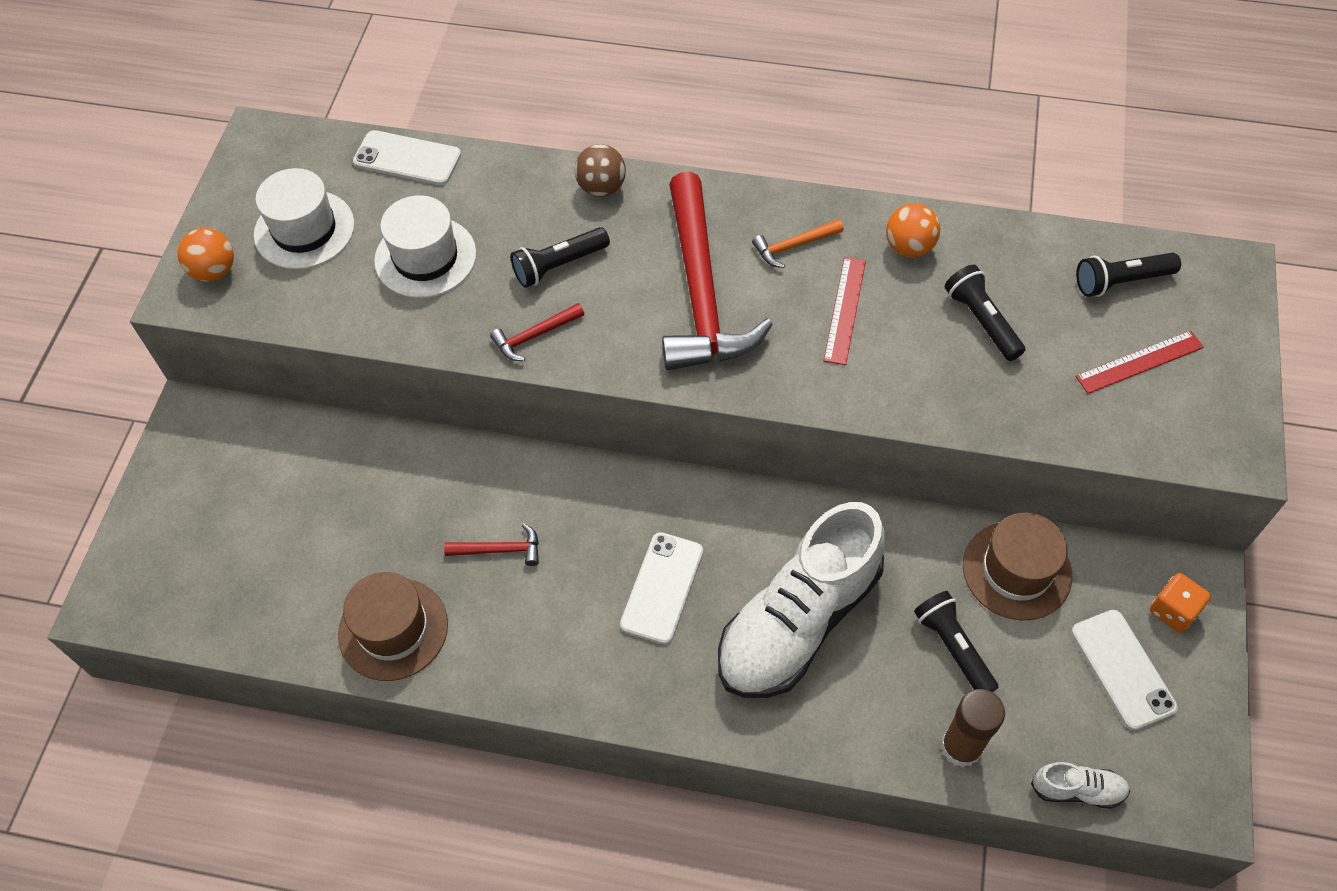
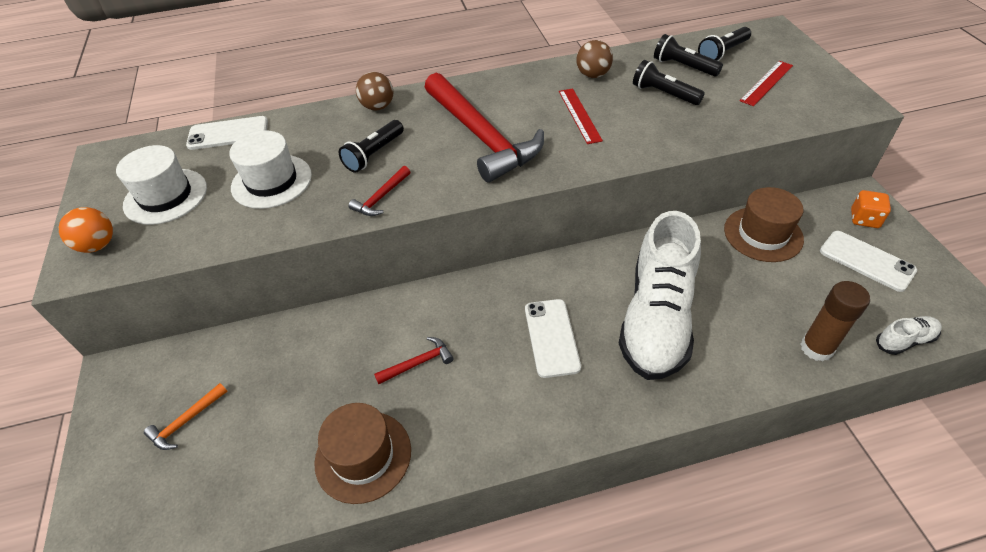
camera: 25 degrees left, 10 degrees down
(793, 246) = (523, 96): orange hammer -> orange hammer (186, 421)
(909, 247) = (593, 75): orange ball -> brown ball
(953, 647) = (763, 292): black flashlight -> black flashlight (683, 66)

